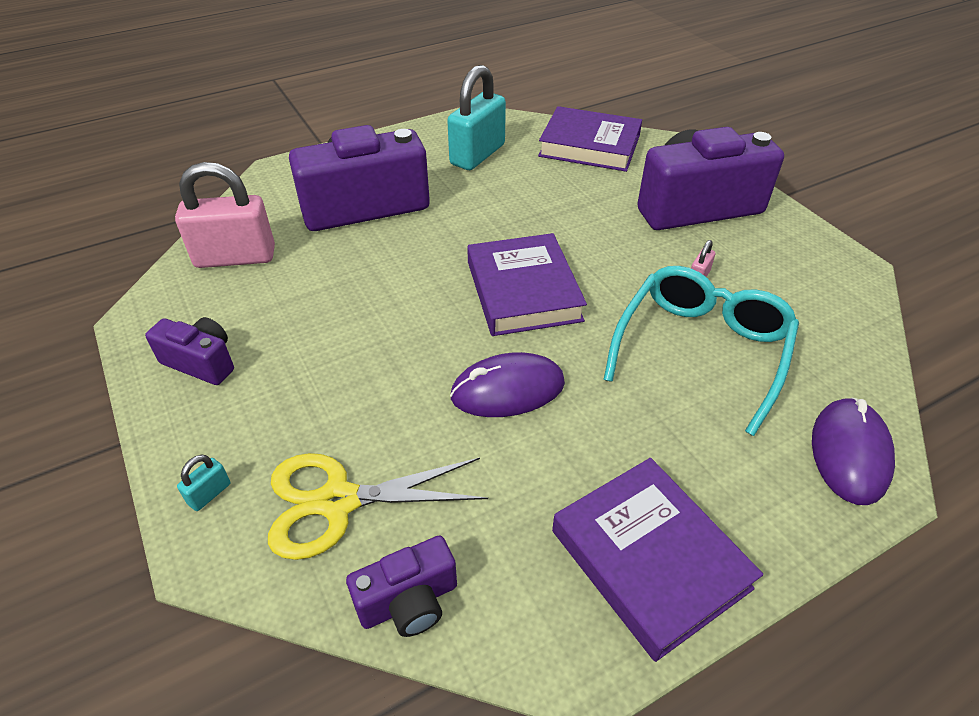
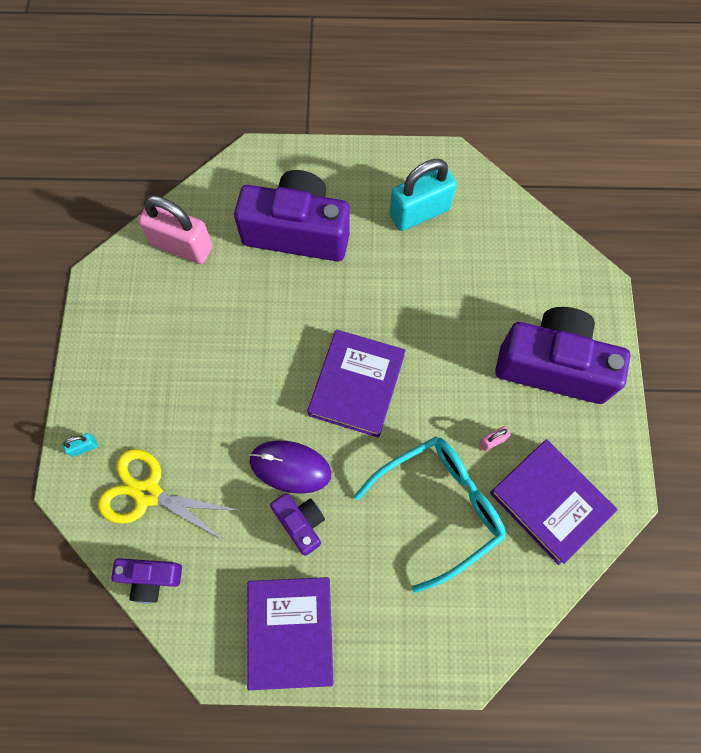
camera: 30 degrees right, 25 degrees up
(201, 362) = (120, 339): purple camera -> purple camera (301, 523)
(589, 146) = (521, 246): purple book -> purple book (549, 502)
(850, 453) = (467, 639): purple mouse -> none

